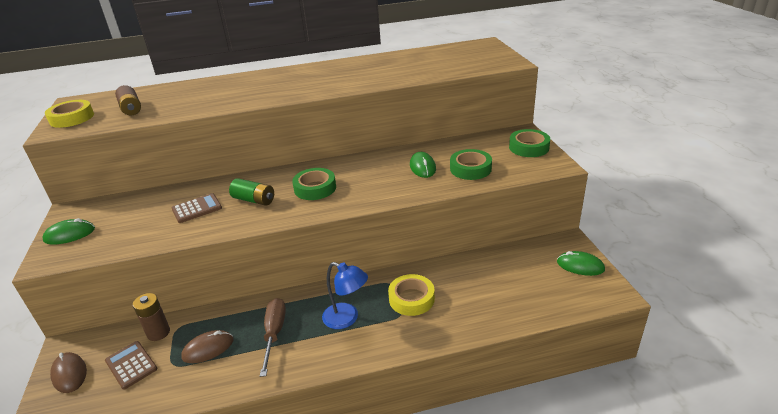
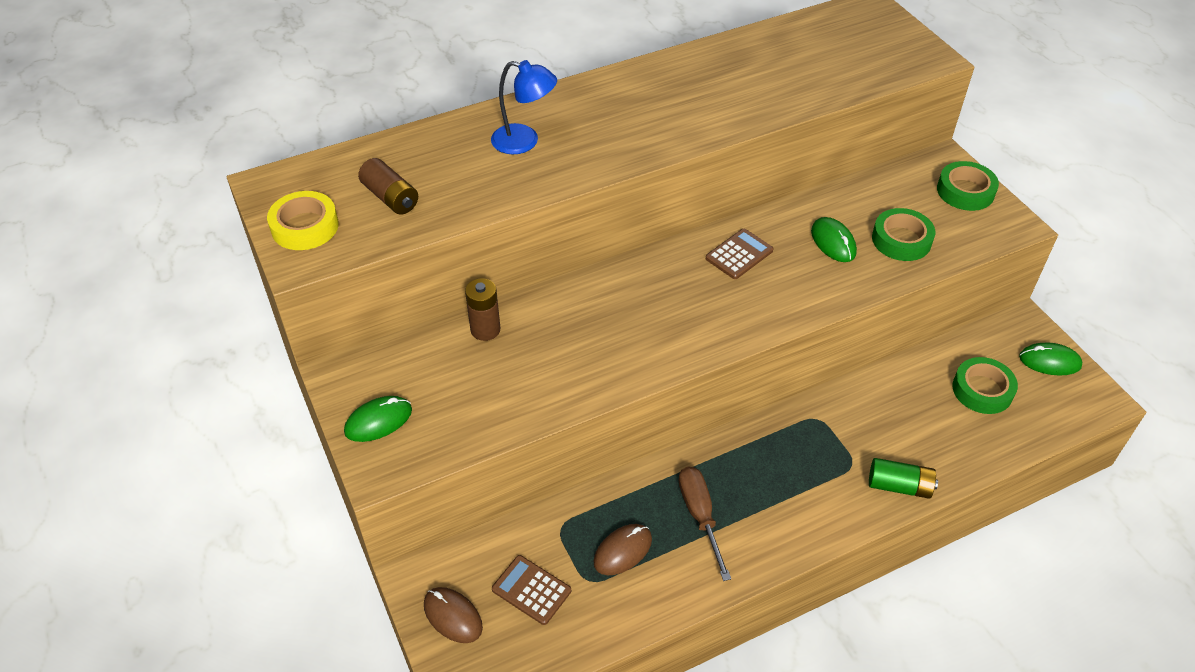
camera: 15 degrees left, 15 degrees up
(158, 332) = (538, 538): brown battery -> brown battery (485, 329)
(197, 209) = (543, 352): brown calculator -> brown calculator (739, 254)
(254, 200) = (620, 327): green battery -> green battery (899, 486)
(315, 188) = (698, 296): green tape -> green tape (982, 390)
(347, 319) = (785, 480): blue lamp -> blue lamp (524, 141)
(411, 299) = (855, 439): yellow tape -> none

